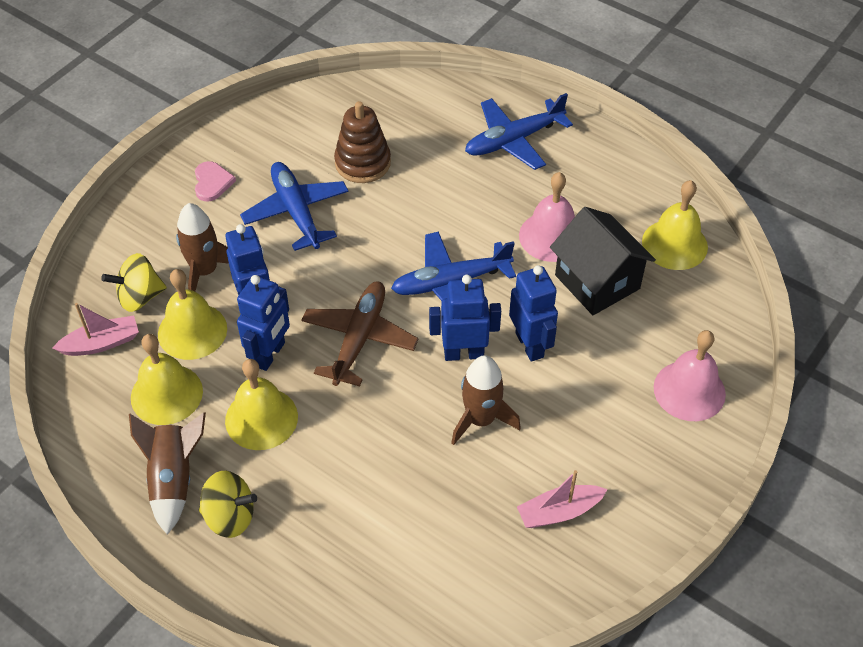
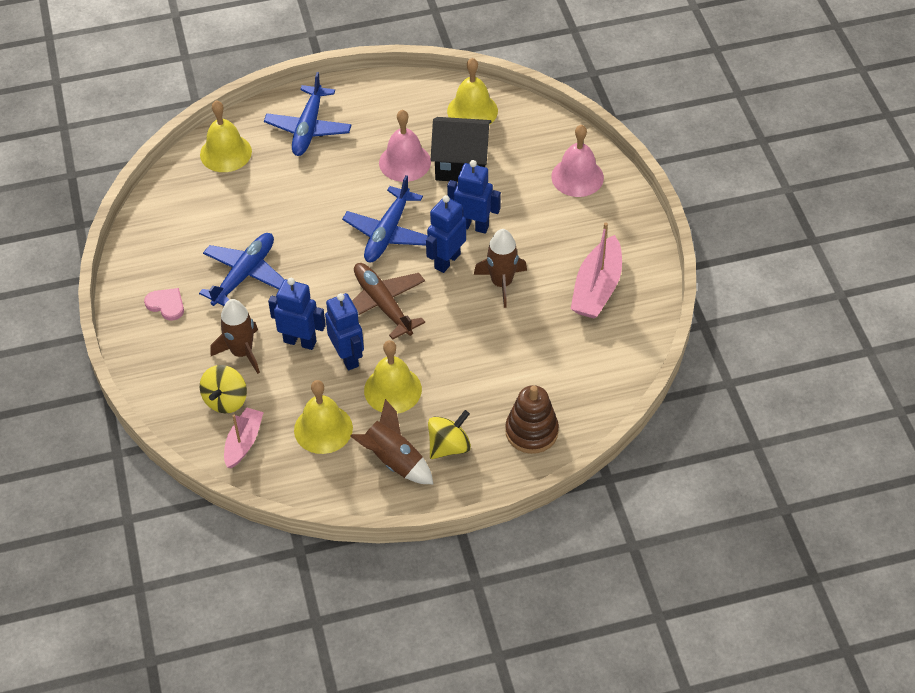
camera: 50 degrees left, 0 degrees up
(192, 331) = (285, 387): yellow bell -> yellow bell (225, 153)
(296, 212) = (244, 275): blue plane -> blue plane turned 105 degrees clockwise
(362, 163) = (240, 215): brown stacking toy -> brown stacking toy (531, 431)
(559, 512) = (597, 288): pink boat -> pink boat, size x1.57

